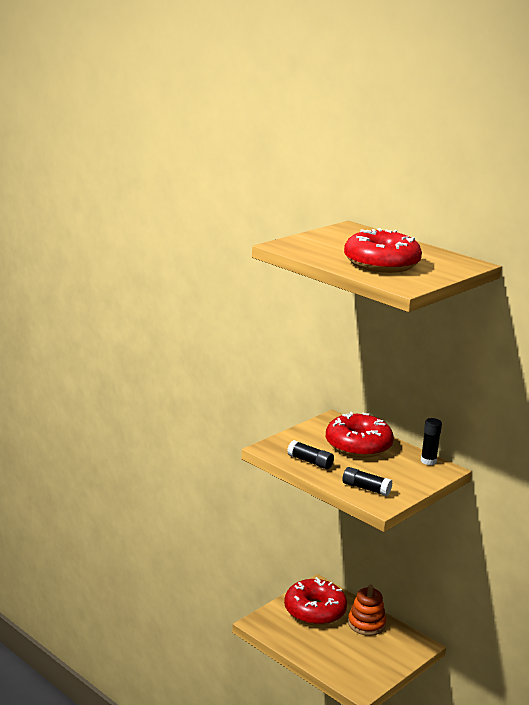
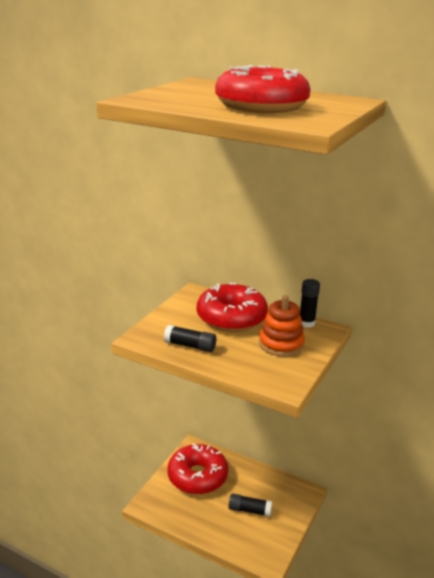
camera: 15 degrees left, 5 degrees up
(366, 488) = (261, 368): black glue stick -> black glue stick (249, 510)
(366, 624) = (249, 480): orange stacking toy -> orange stacking toy (281, 344)

